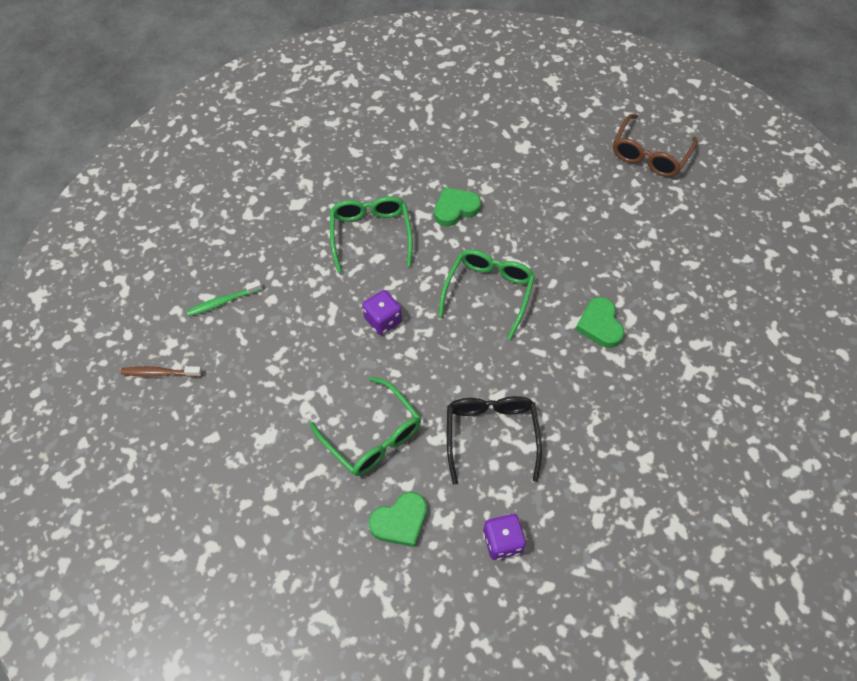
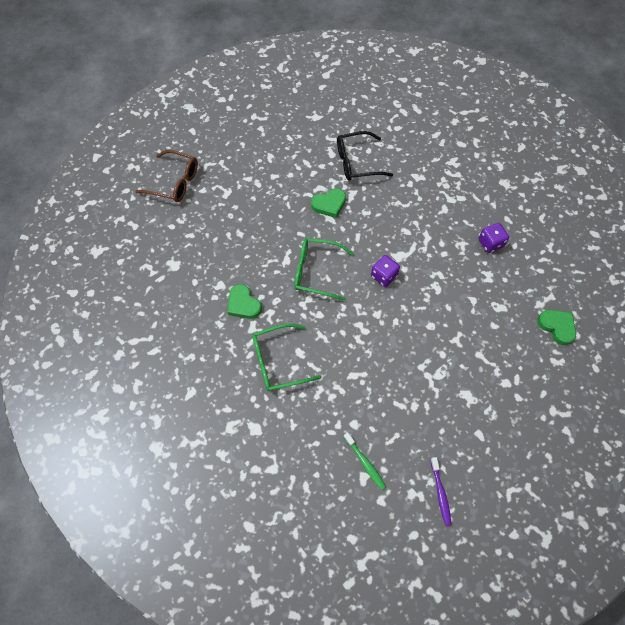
camera: 100 degrees left, 5 degrees up
(160, 373) = (440, 493): brown toothbrush -> purple toothbrush
(373, 436) = (446, 326): green glasses -> none
(383, 320) = (355, 337): purple dice -> purple dice (383, 276)
(400, 521) = (497, 300): green heart -> green heart (557, 326)
(491, 435) = (424, 257): black glasses -> black glasses (357, 162)

